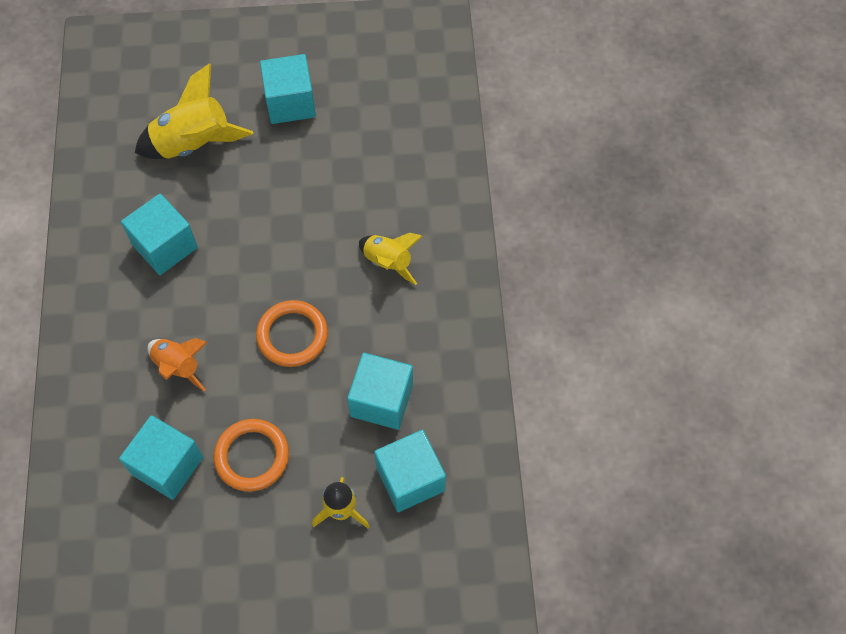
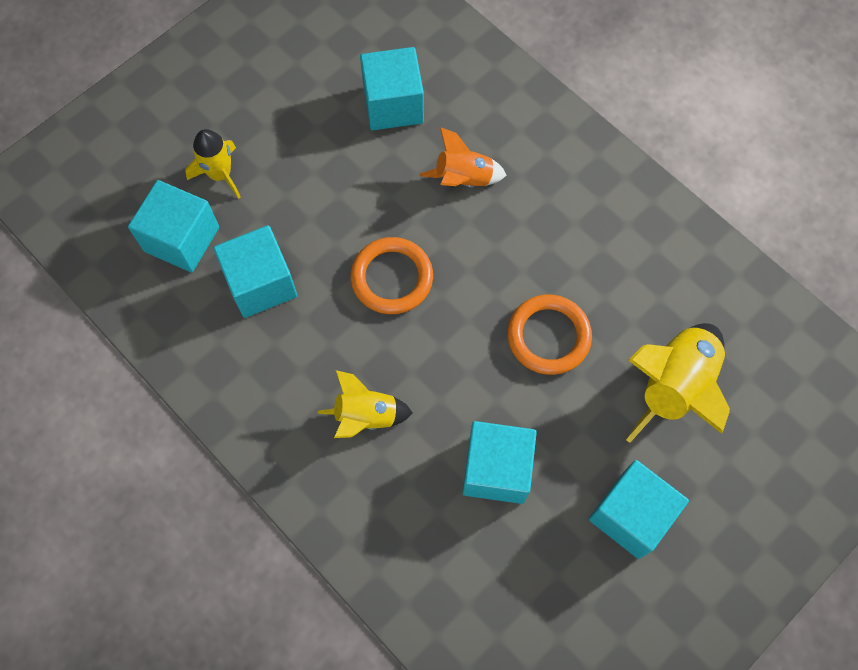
camera: 140 degrees right, 5 degrees up
(165, 246) = (587, 267): turquoise cube -> turquoise cube (496, 469)
(252, 456) = (332, 159): orange ring -> orange ring (548, 336)

